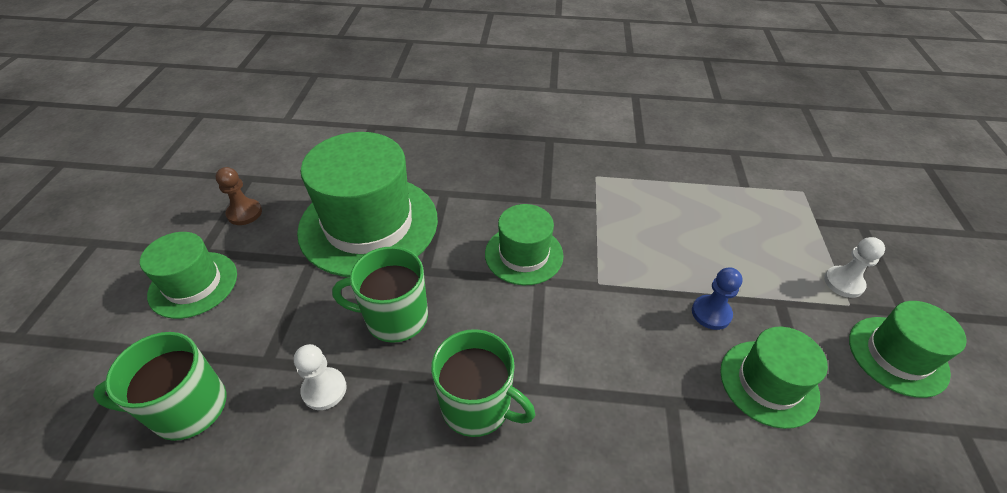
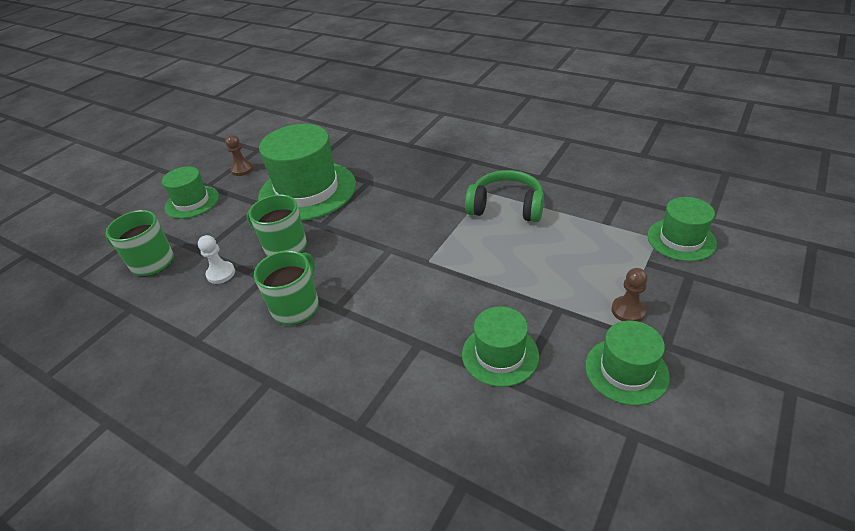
camera: 30 degrees right, 5 degrees down
(477, 405) = (296, 307): green mug -> green mug turned 120 degrees counterclockwise
(524, 254) = (391, 231): green hat -> green hat (681, 239)
(632, 190) = (506, 207): none -> green headphones
(711, 313) = (495, 300): blue pawn -> none
(843, 283) = (628, 310): white pawn -> brown pawn

